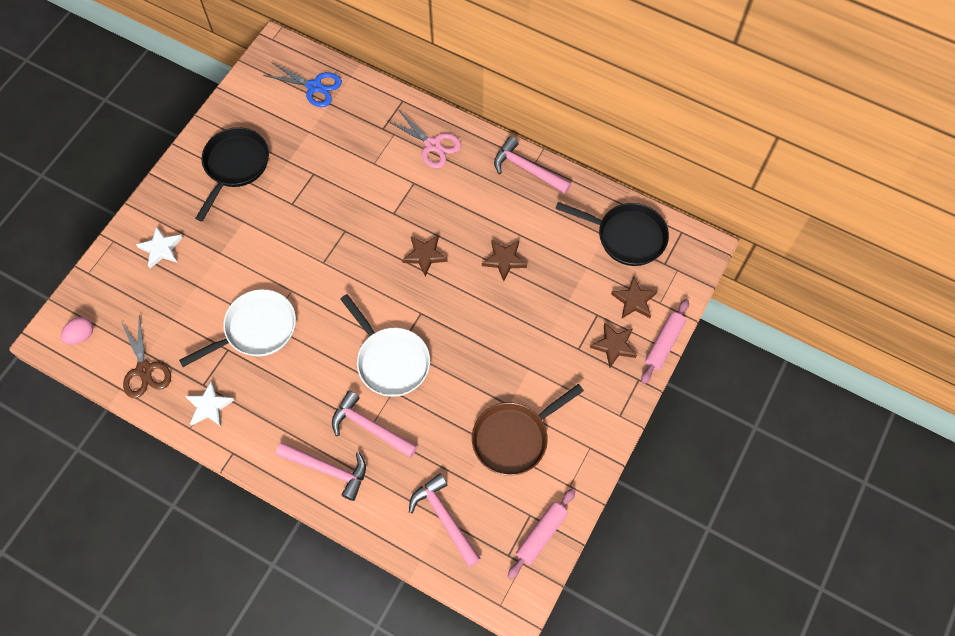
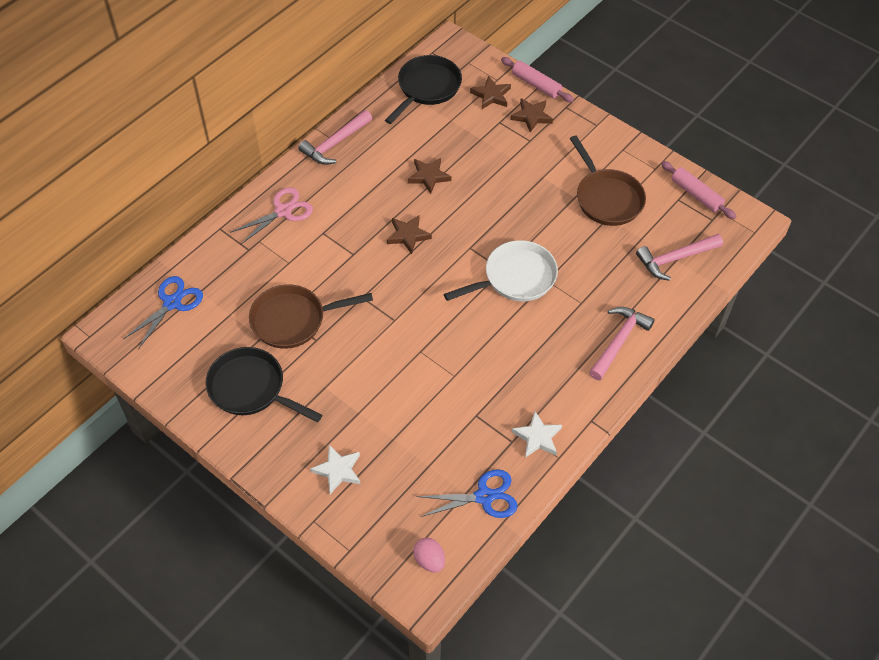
camera: 80 degrees left, 10 degrees down
(145, 370) = (484, 496): brown scissors -> blue scissors
(256, 329) = (458, 387): white pan -> none
(310, 181) = (293, 320): none -> brown pan
(369, 427) = (580, 303): pink hammer -> none

